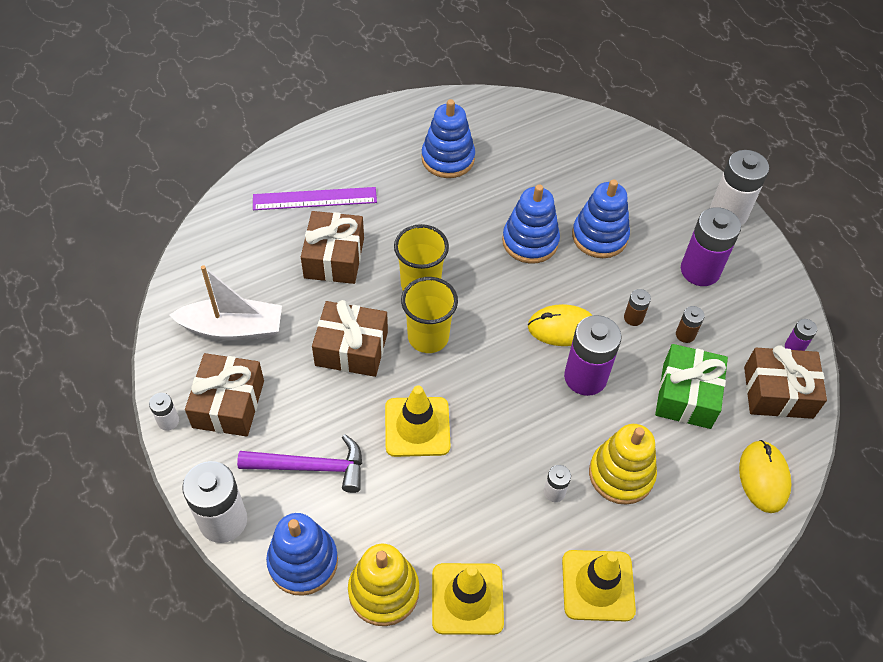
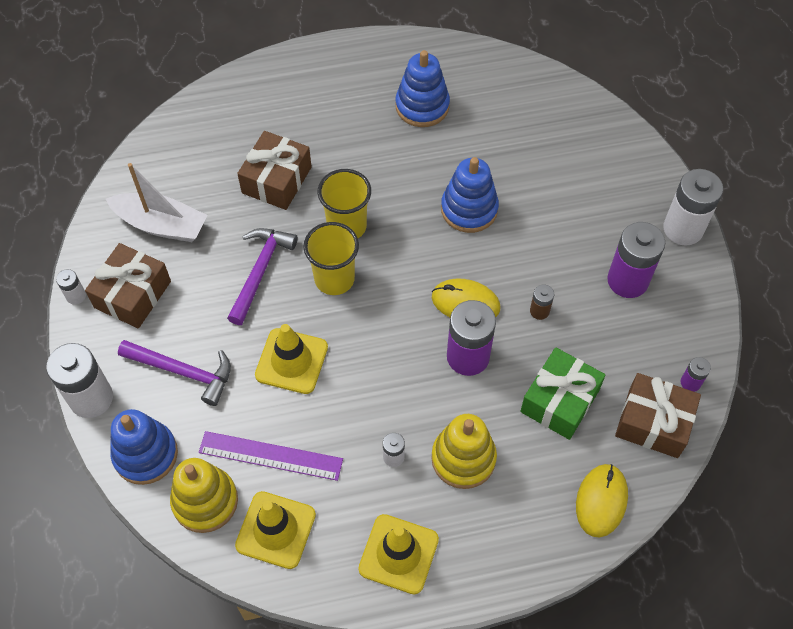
camera: 20 degrees right, 5 degrees up
(315, 199) = (280, 117): purple ruler -> purple ruler (270, 456)
(351, 348) = (260, 271): brown gift -> purple hammer
(599, 236) = (540, 221): blue stacking toy -> none
(685, 334) = (584, 341): brown battery -> none

